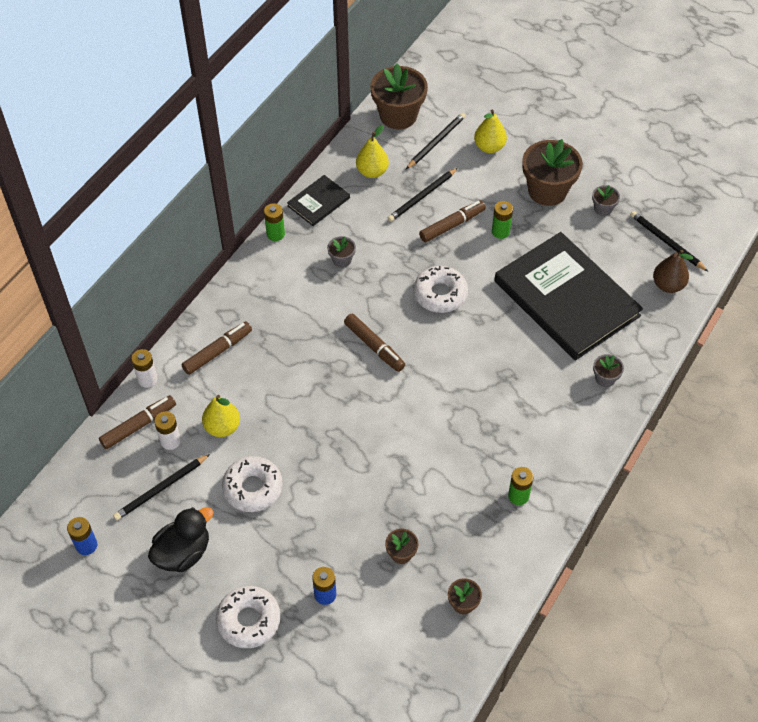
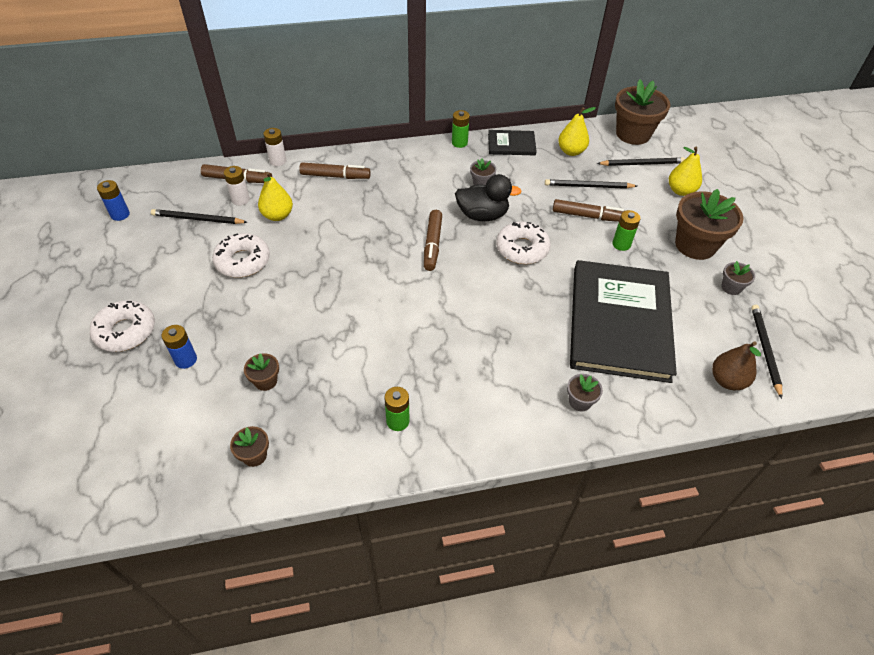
camera: 45 degrees right, 5 degrees down
(183, 553) = (155, 261): black duck -> black duck (482, 215)

